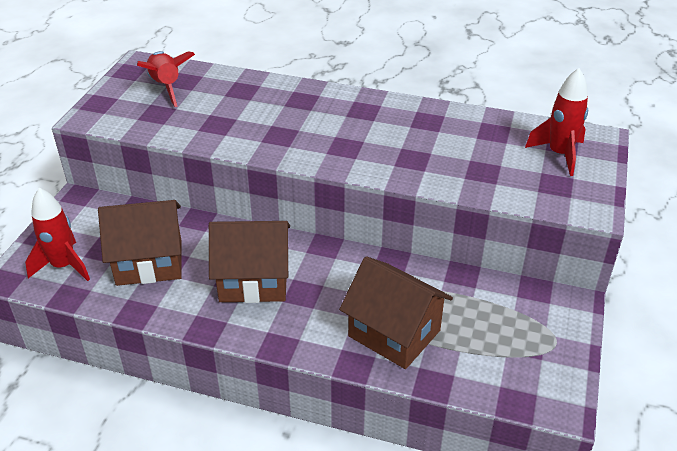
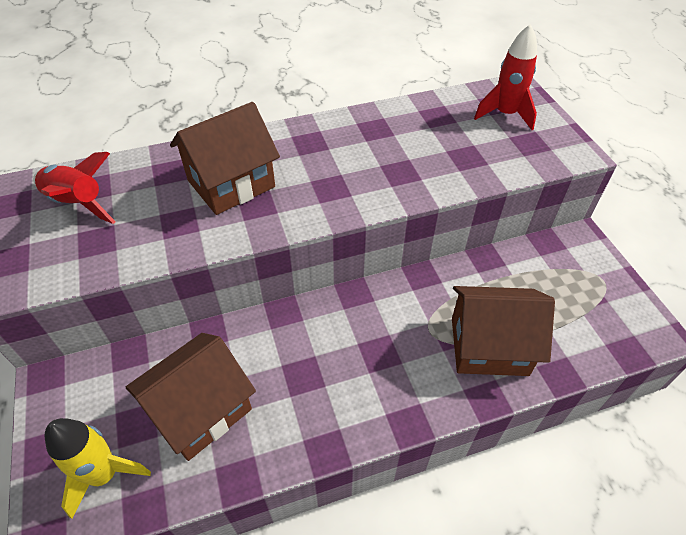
camera: 35 degrees left, 10 degrees up
(64, 266) = (104, 475): red rocket -> yellow rocket
(254, 280) = (324, 367): brown house -> brown house (231, 184)

